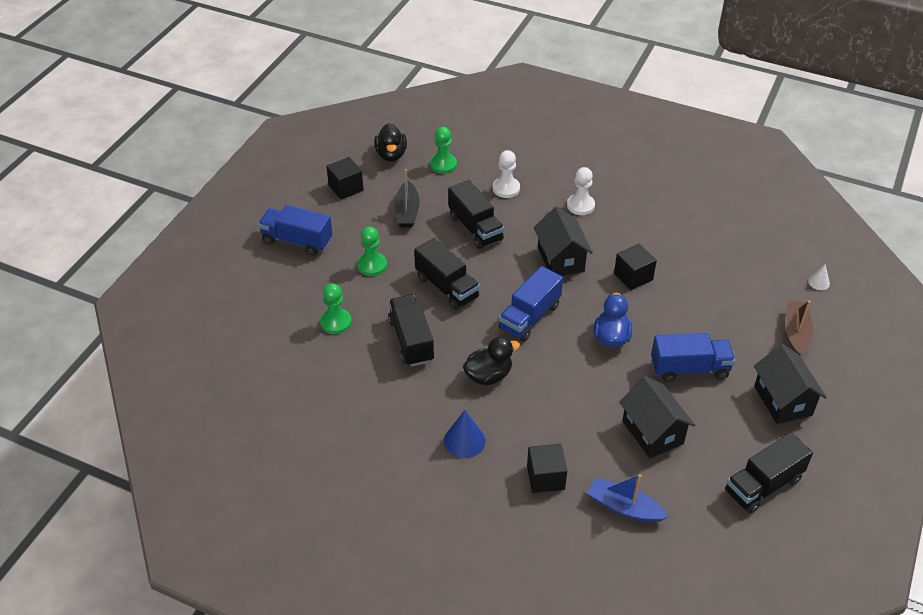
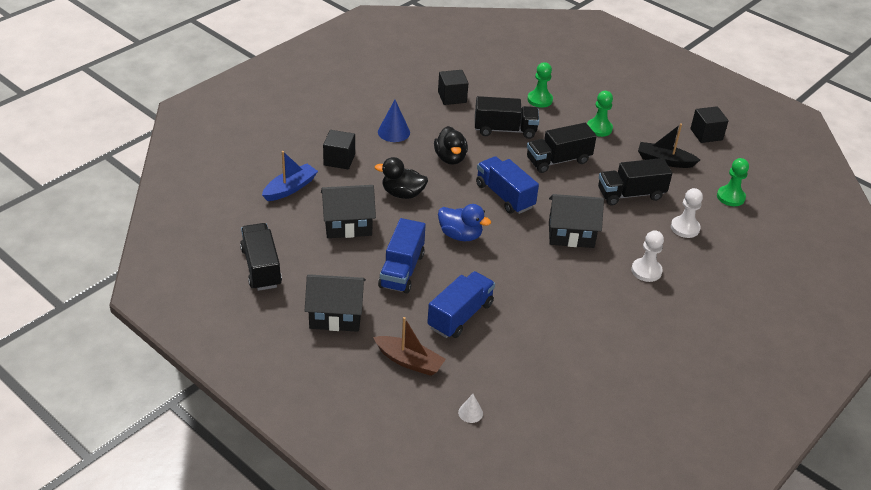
camera: 105 degrees right, 5 degrees down
(297, 241) = (641, 98): blue truck -> blue truck (460, 316)
(391, 155) = (752, 169): black duck -> black duck (402, 194)
(633, 276) = (531, 274): black cube -> black cube (452, 97)

